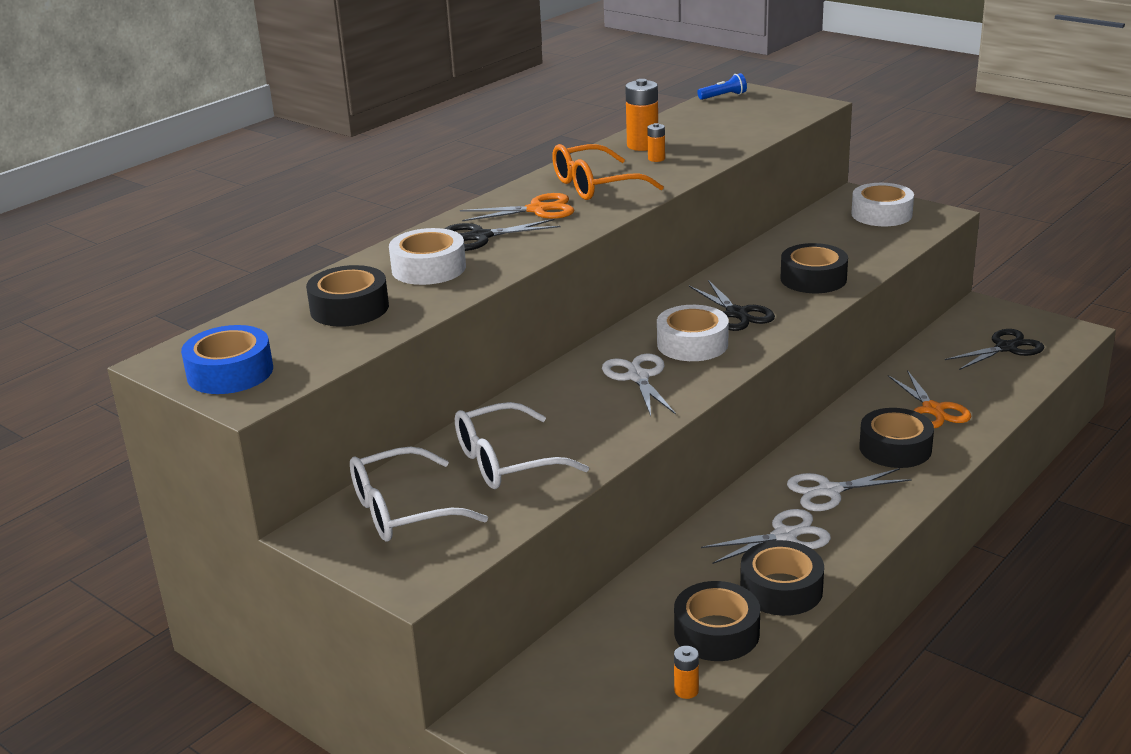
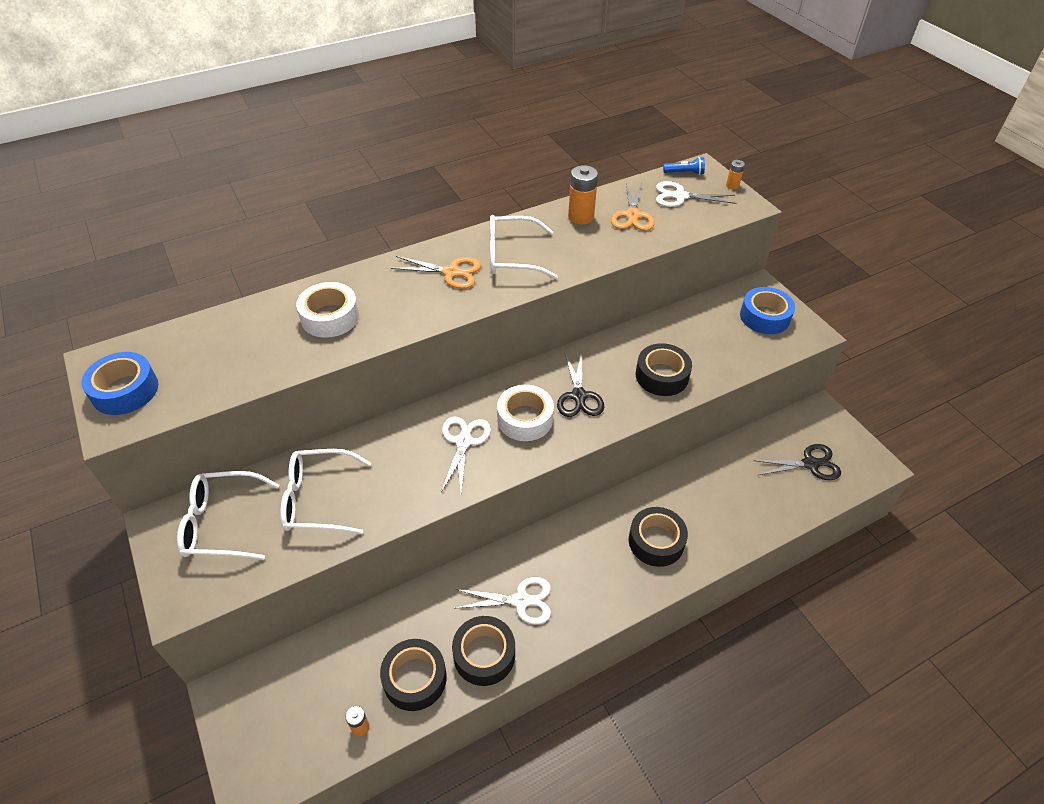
camera: 20 degrees right, 20 degrees up
(349, 308) = (247, 345): black tape -> none
(480, 237) = (390, 291): black scissors -> none
(595, 186) = (511, 256): orange glasses -> white glasses
(656, 159) = (579, 237): orange battery -> orange battery (732, 186)
(829, 491) = (580, 567): white scissors -> white scissors (680, 196)
(881, 214) = (764, 317): white tape -> blue tape
(933, 410) = (710, 511): orange scissors -> orange scissors (632, 215)

